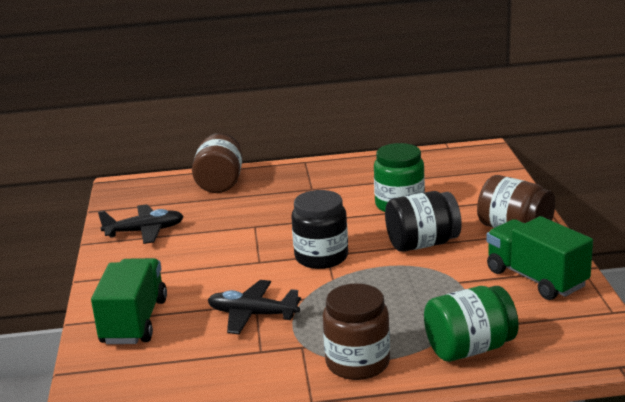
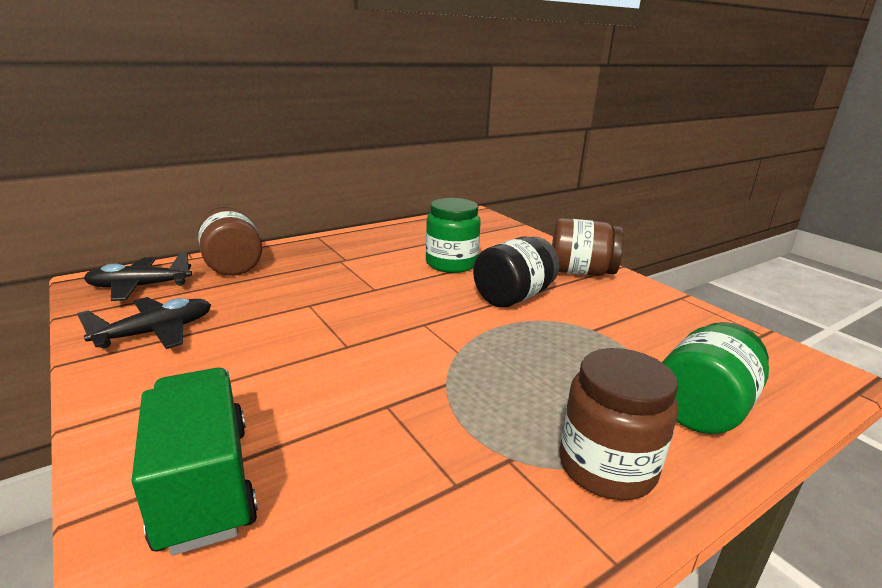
camera: 30 degrees left, 0 degrees up
(252, 315) = (396, 424): black plane -> black plane (139, 287)
(321, 257) = (420, 327): black jar -> none
(536, 278) = (657, 314): green truck -> none

